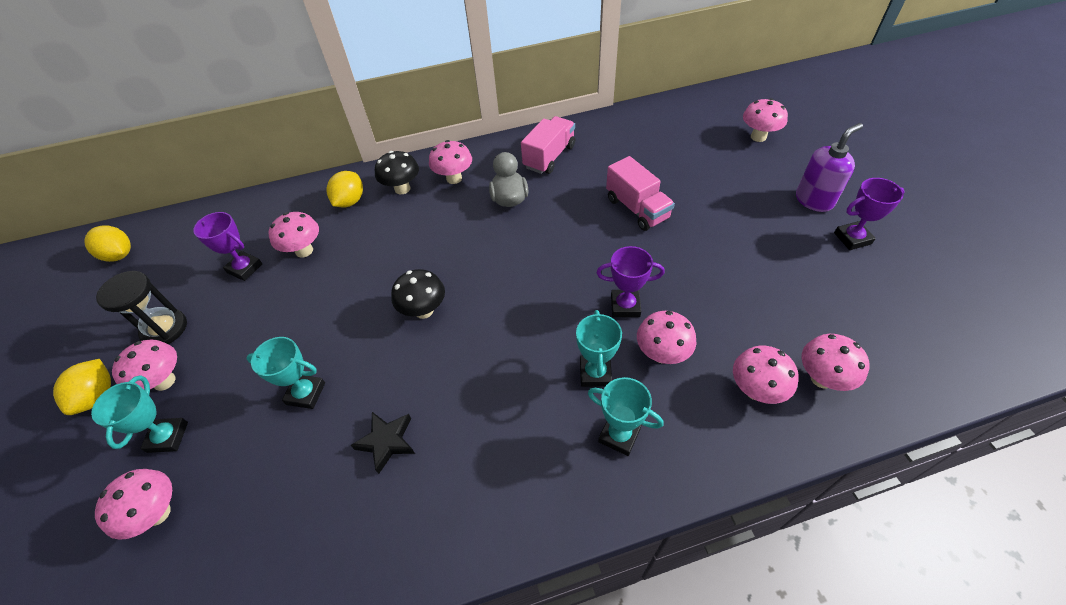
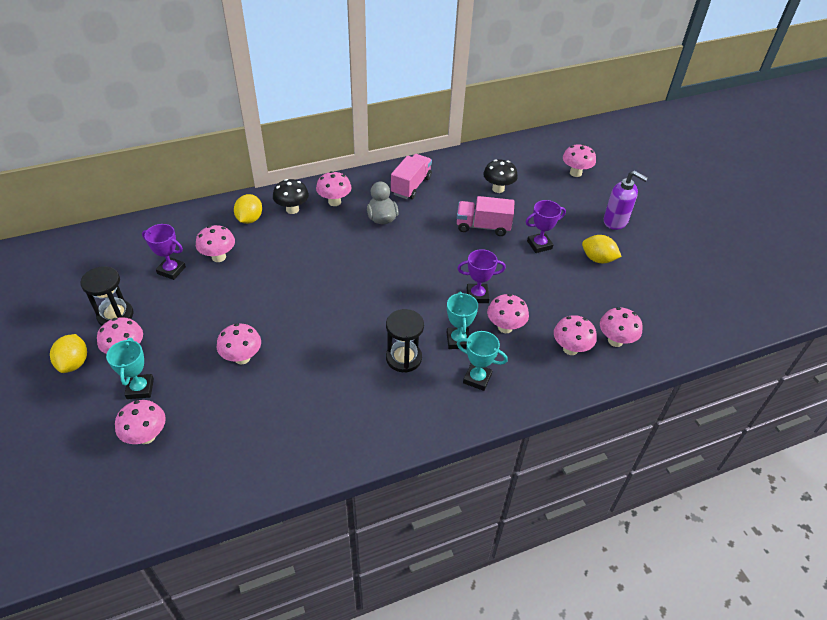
camera: 10 degrees left, 5 degrees down
(119, 255) = (58, 260): yellow lemon -> yellow lemon (598, 259)
(306, 393) = (242, 358): turquoise trophy -> pink mushroom
(387, 441) = (310, 387): black star -> none
(424, 310) = (324, 300): black mushroom -> black mushroom (498, 189)
(518, 399) = (403, 358): none -> black hourglass
(637, 208) = (483, 226): pink truck -> pink truck turned 135 degrees clockwise
(814, 200) = (615, 221): purple soap dispenser -> purple soap dispenser turned 75 degrees clockwise
(852, 238) = (641, 249): purple trophy -> purple trophy (539, 245)

